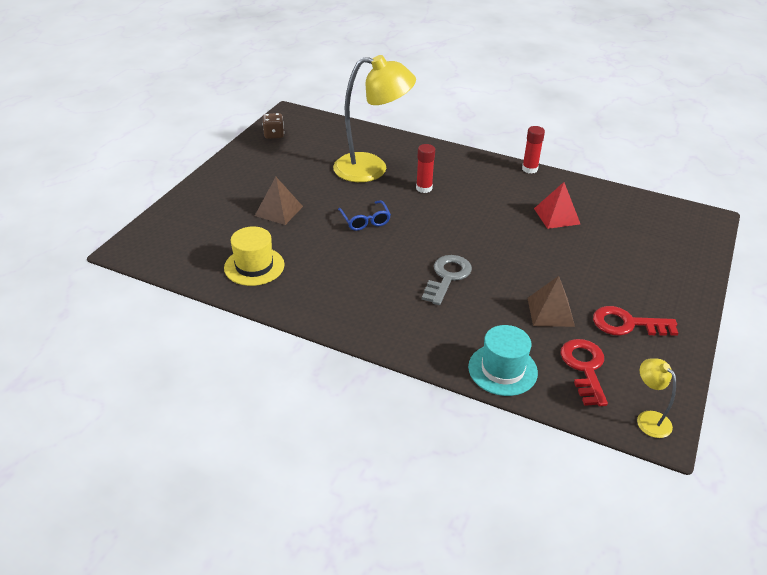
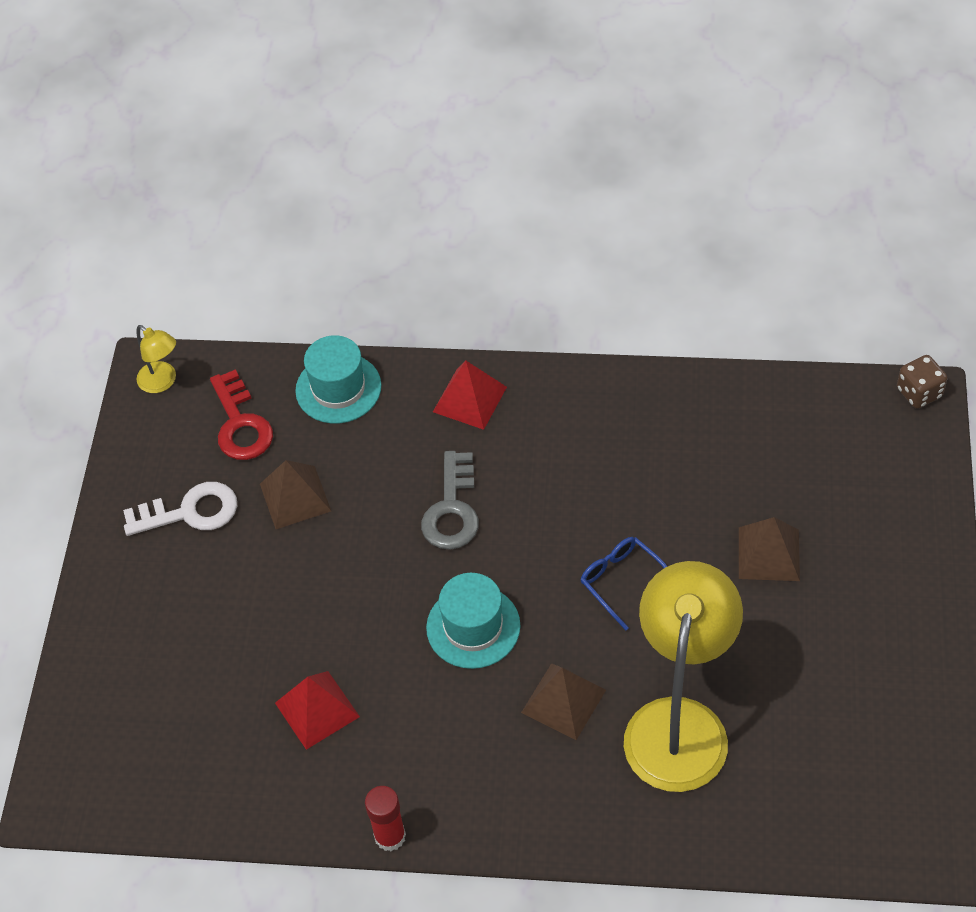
camera: 165 degrees right, 15 degrees up
(254, 266) = (727, 433): yellow hat -> none
(274, 135) = (923, 761): brown dice -> brown dice (919, 393)
(372, 169) = (679, 723): yellow lamp -> yellow lamp turned 120 degrees clockwise
(407, 333) = (469, 399): none -> red pyramid
(424, 188) = (563, 701): red glue stick -> brown pyramid
(458, 224) = (473, 627): none -> turquoise hat
(627, 324) = (190, 512): red key -> white key

